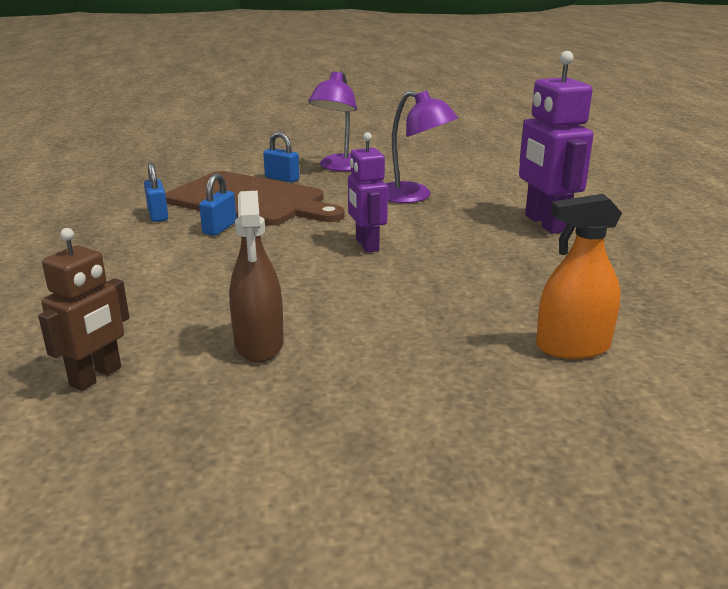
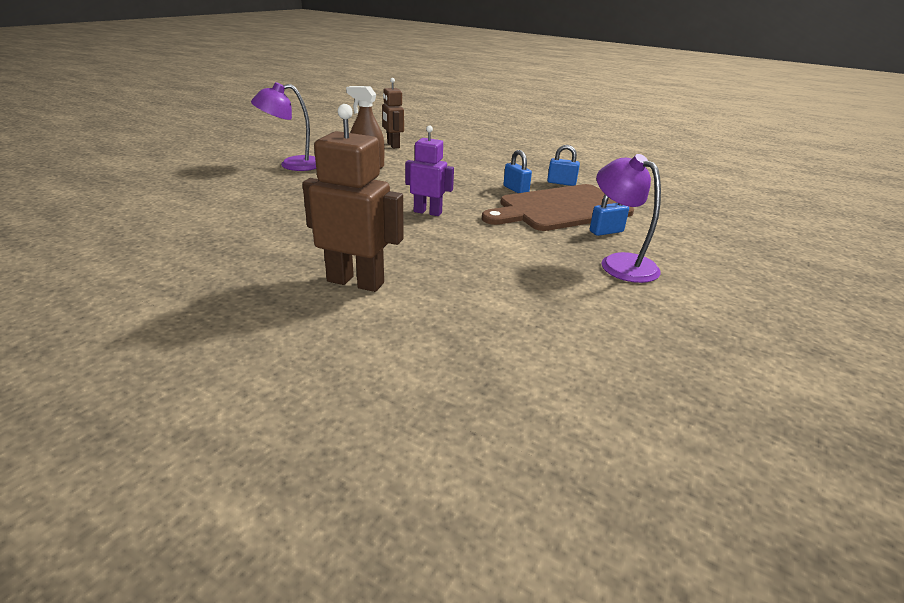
camera: 125 degrees right, 5 degrees up
(413, 196) = (495, 260): purple lamp -> purple lamp (292, 165)
(545, 223) = (356, 282): purple robot -> brown robot
(572, 347) = (236, 207): orange spray bottle -> none

